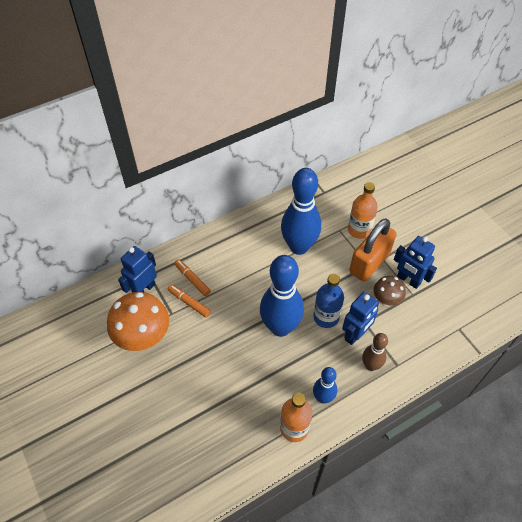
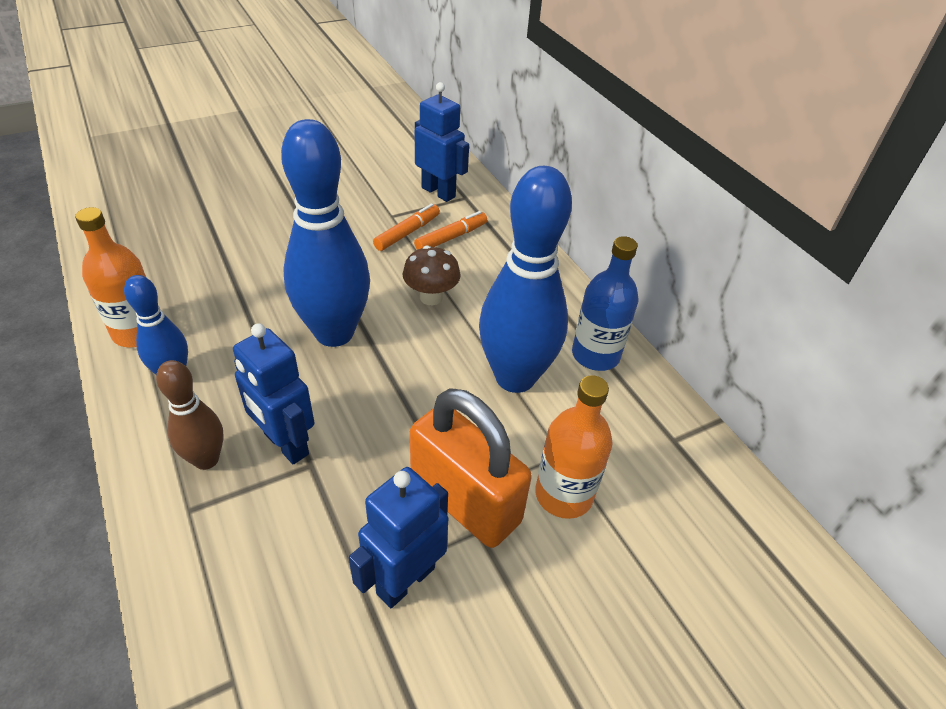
camera: 90 degrees right, 10 degrees down
(143, 337) = (357, 190): orange mushroom -> none
(326, 317) = (339, 400): blue bottle -> blue bottle (595, 355)
(386, 300) = (358, 518): brown mushroom -> brown mushroom (431, 297)

